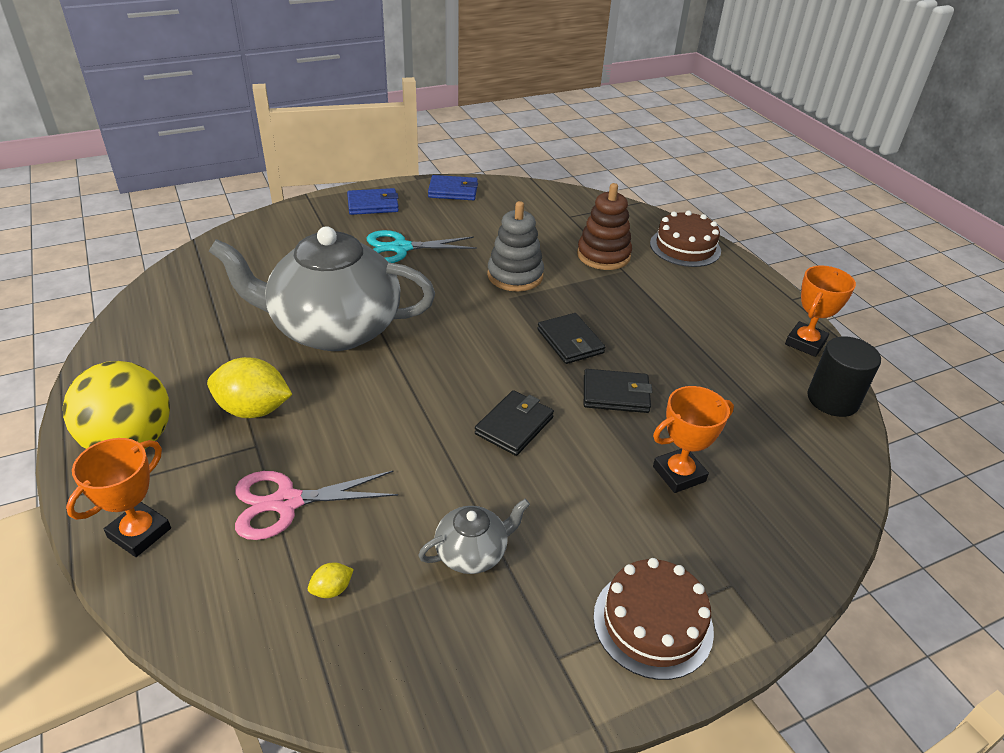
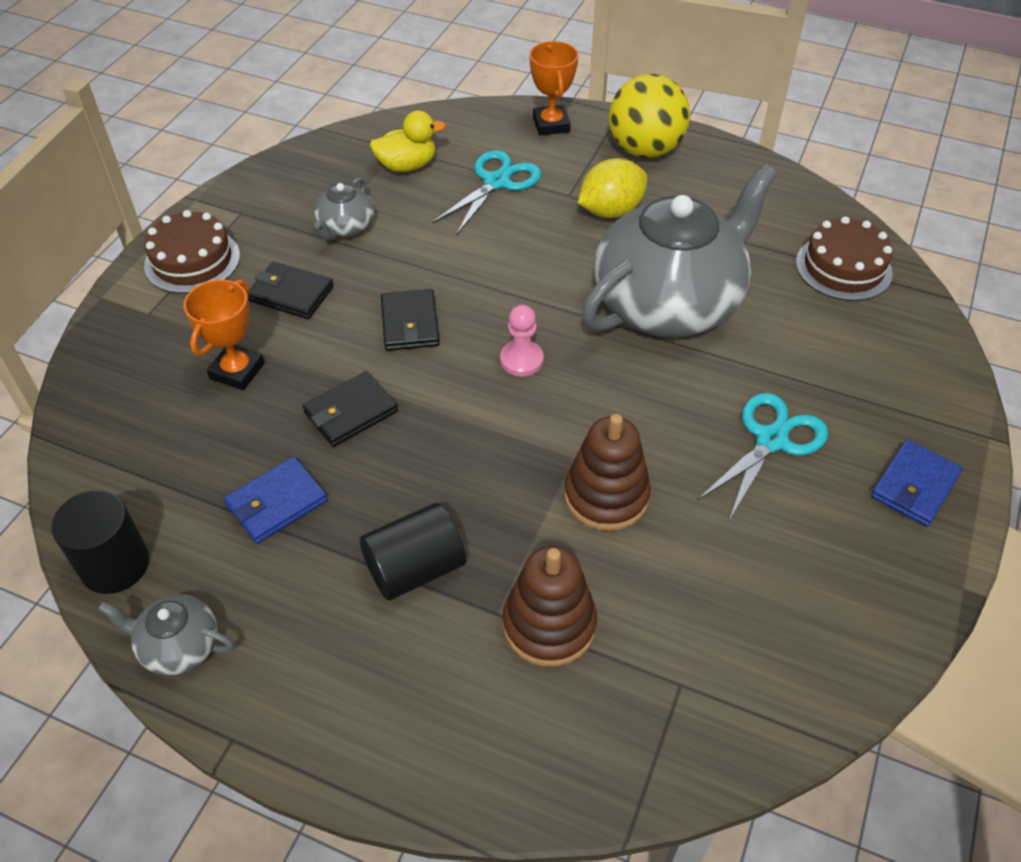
camera: 140 degrees right, 10 degrees up
(287, 503) = (496, 182): pink scissors -> turquoise scissors
(332, 589) = (407, 166): yellow lemon -> yellow duck
(453, 191) = (886, 603): blue wallet -> blue wallet (277, 503)
(470, 356) = (521, 360): none -> pink pawn
(515, 275) = (606, 496): grey stacking toy -> brown stacking toy
(570, 341) = (450, 444): black wallet -> black wallet (291, 294)
(648, 304) = (415, 569): none -> black cylinder
(685, 247) = (459, 749): brown cake -> brown cake (843, 267)
(805, 343) = (179, 646): orange trophy -> grey teapot

